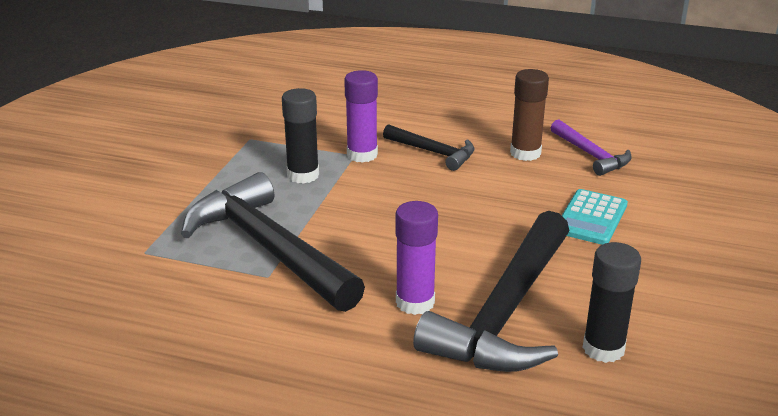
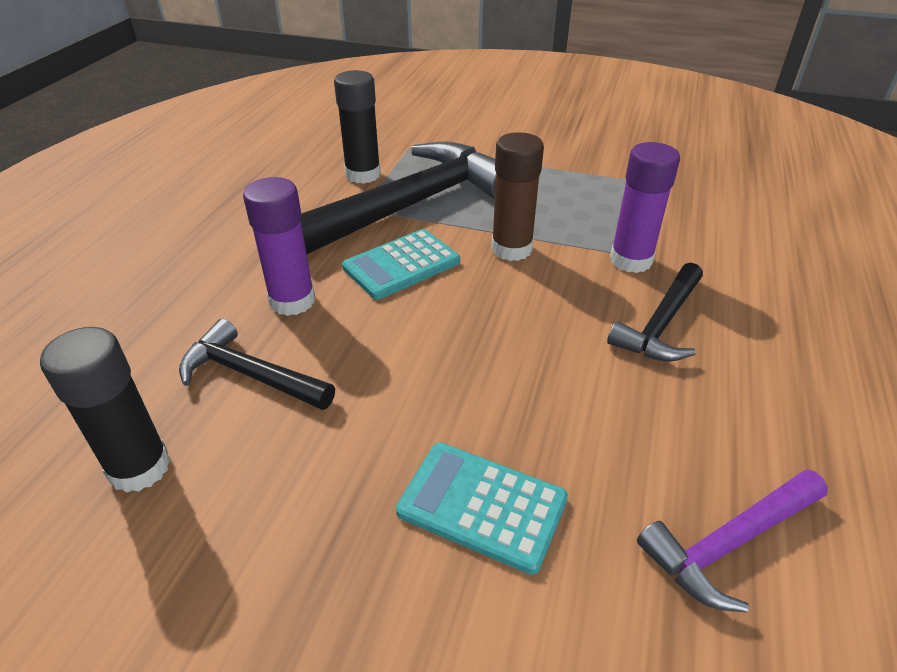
camera: 90 degrees right, 10 degrees up
(303, 175) = (565, 219): black glue stick -> black glue stick (363, 175)
(364, 250) = (401, 265): none -> turquoise calculator
(505, 312) = (250, 375): black hammer -> black hammer, size x0.51
(525, 153) = (699, 435): brown glue stick -> brown glue stick (511, 249)

